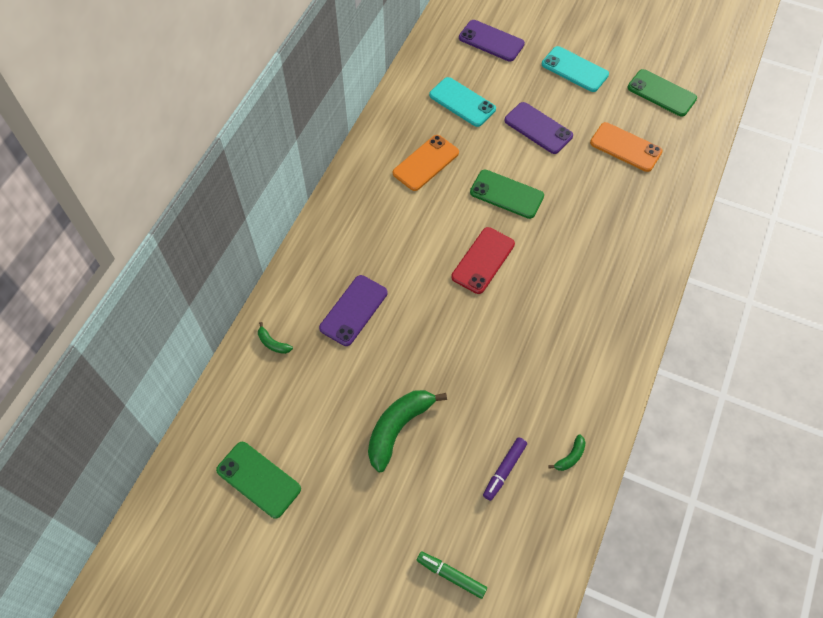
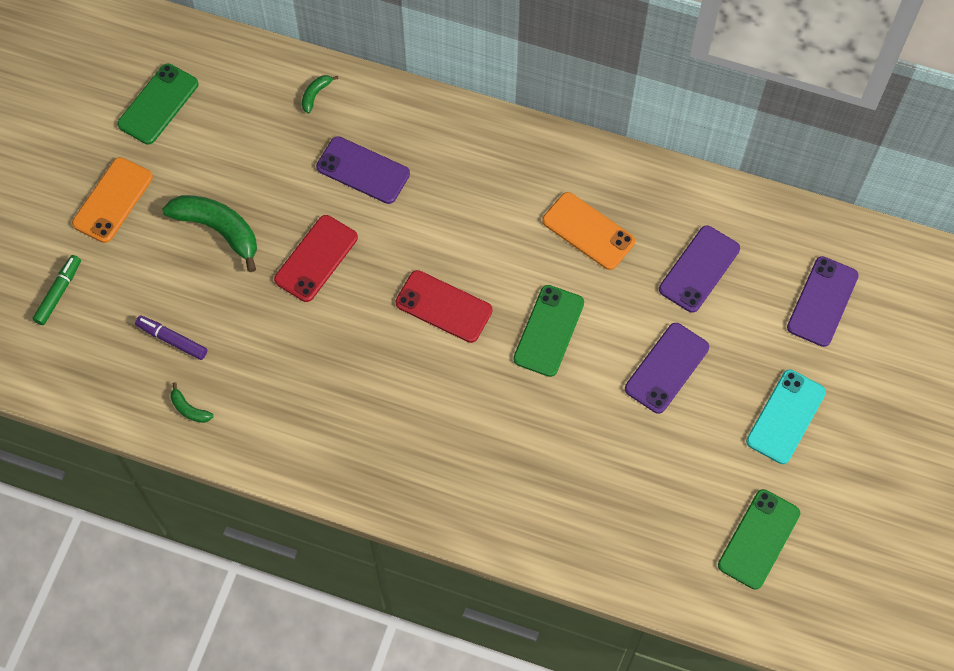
camera: 85 degrees right, 5 degrees up
(433, 350) = (316, 258): none -> red phone
(462, 102) = (699, 269): turquoise phone -> purple phone
(625, 147) = (648, 484): orange phone -> orange phone (113, 200)

